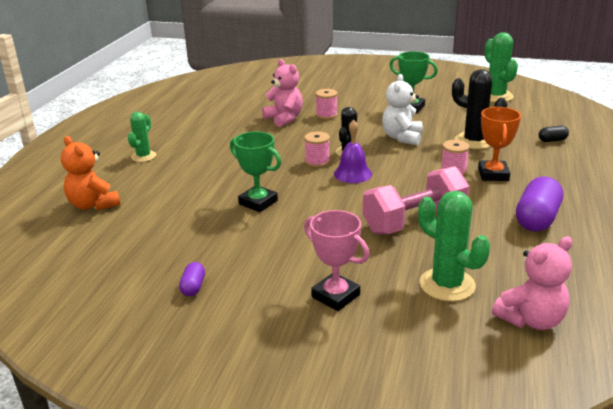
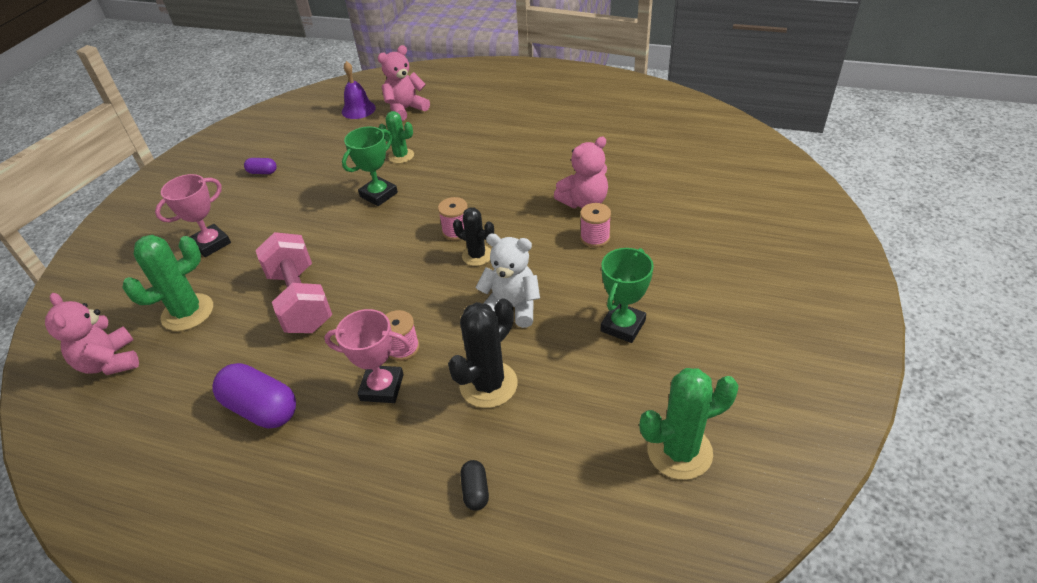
camera: 95 degrees right, 15 degrees up
(93, 205) = (406, 109): orange teddy bear -> pink teddy bear
(143, 156) = (494, 119): green cactus -> green cactus (401, 156)
(352, 174) = (420, 258): purple bell -> purple bell (358, 109)
(493, 174) = (382, 387): orange trophy -> pink trophy

